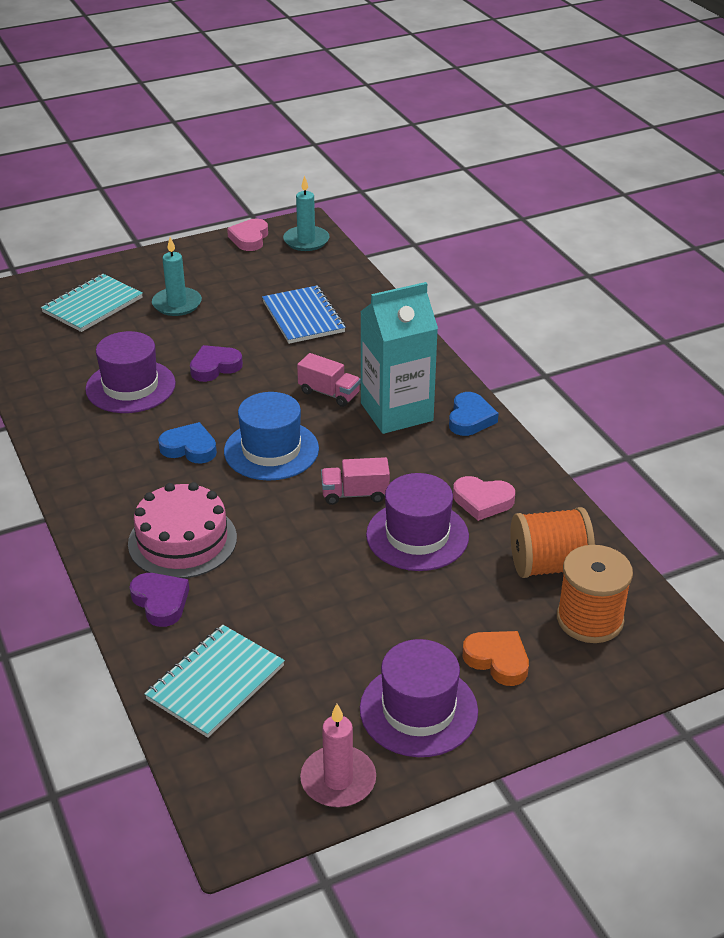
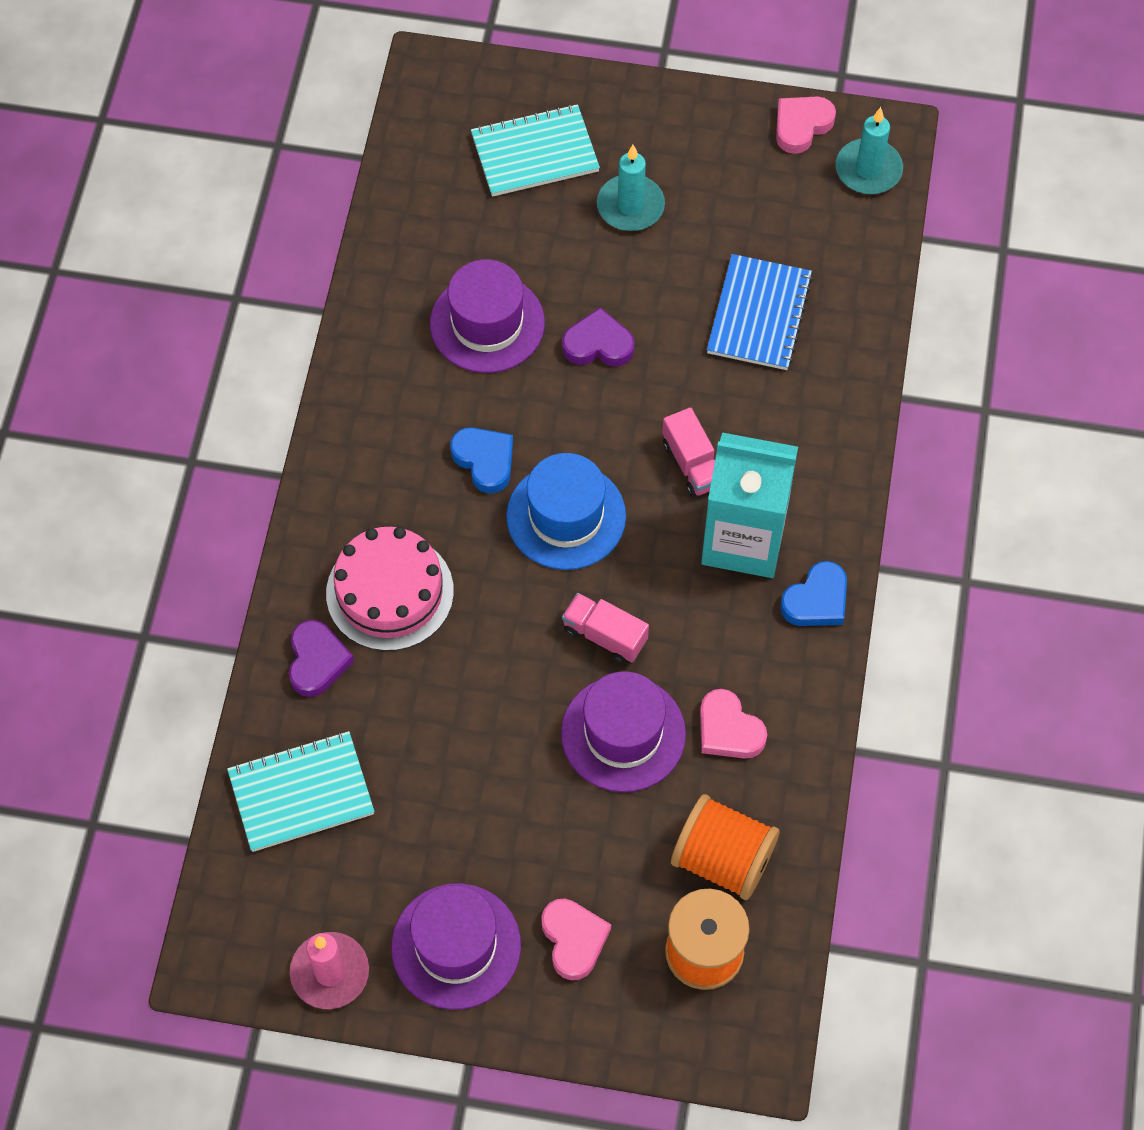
camera: 35 degrees right, 25 degrees up
(497, 660) = (573, 940): orange heart -> pink heart

